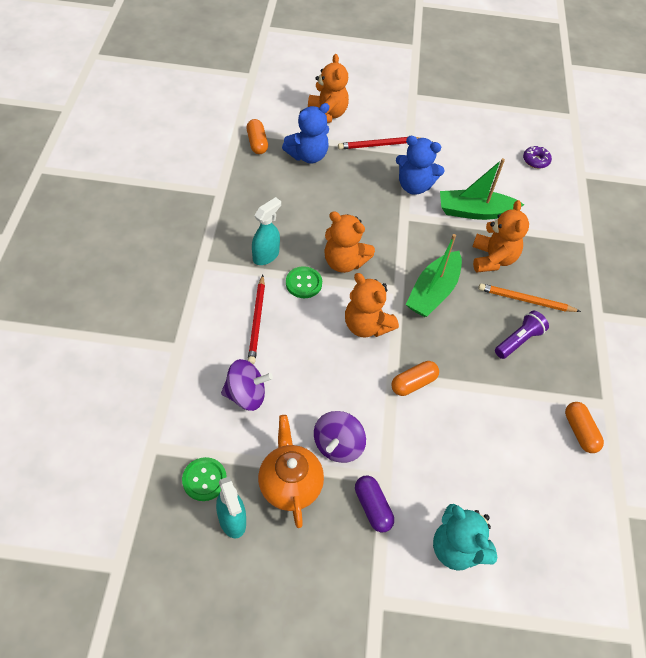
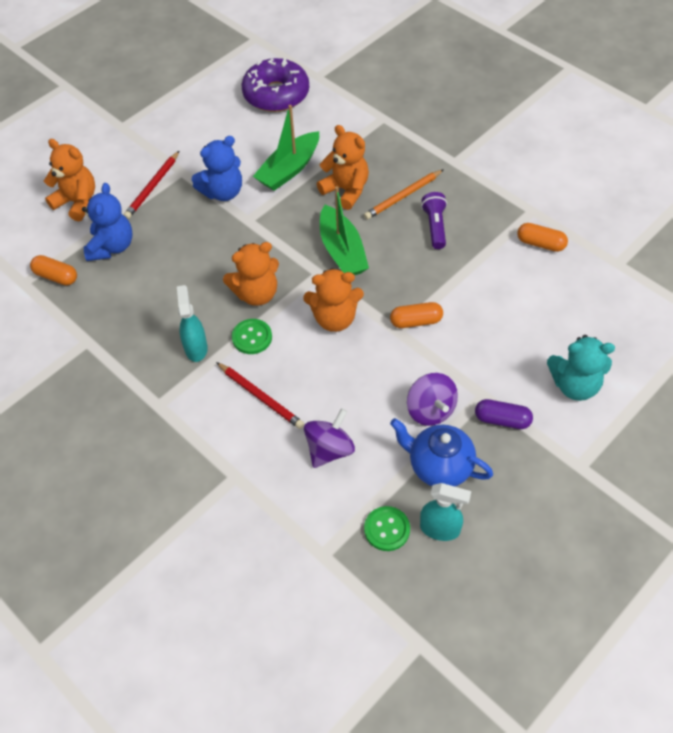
camera: 45 degrees left, 0 degrees up
(290, 484) = (439, 466): orange teapot -> blue teapot
(413, 383) = (416, 321): orange capsule -> orange capsule turned 75 degrees clockwise
(535, 160) = (276, 94): purple donut -> purple donut, size x2.28

